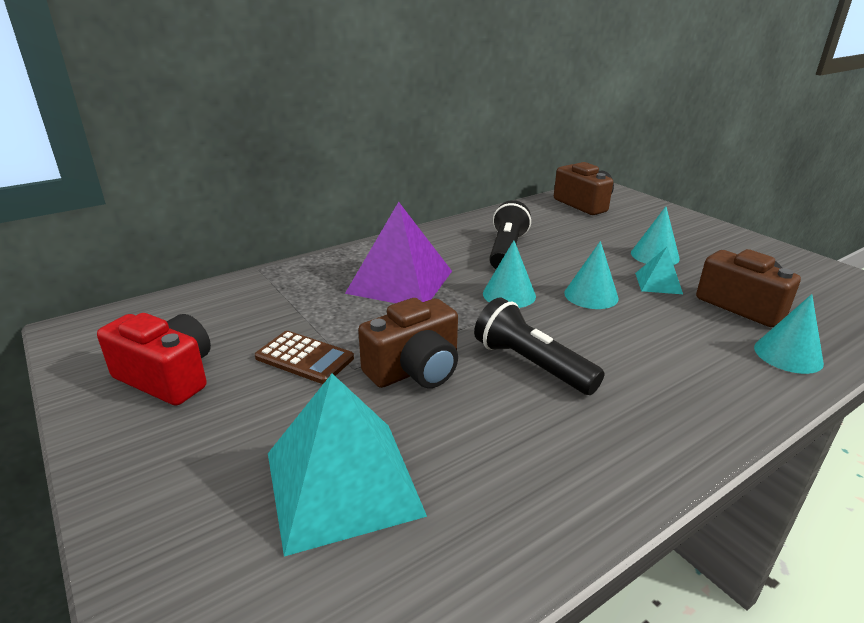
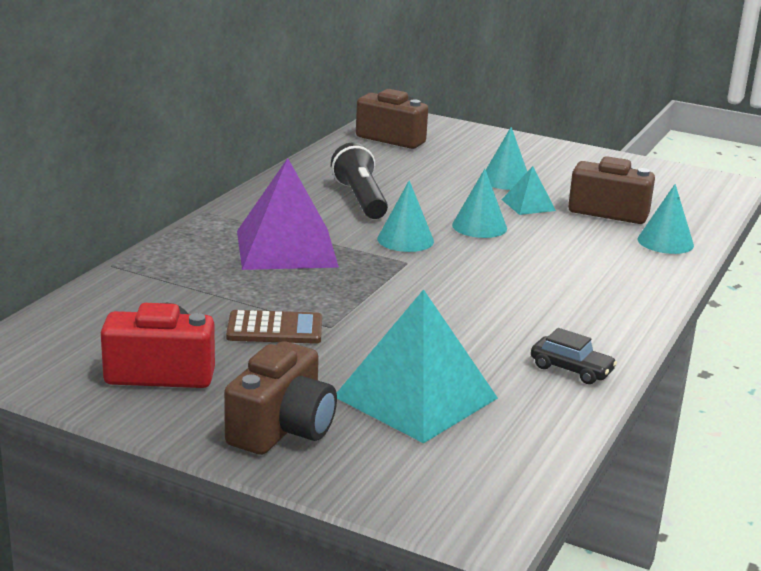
camera: 30 degrees left, 5 degrees down
(415, 370) = (386, 315): brown camera -> brown camera (282, 428)
(531, 365) = (479, 290): black flashlight -> none
(549, 501) = (571, 369): none -> black car

